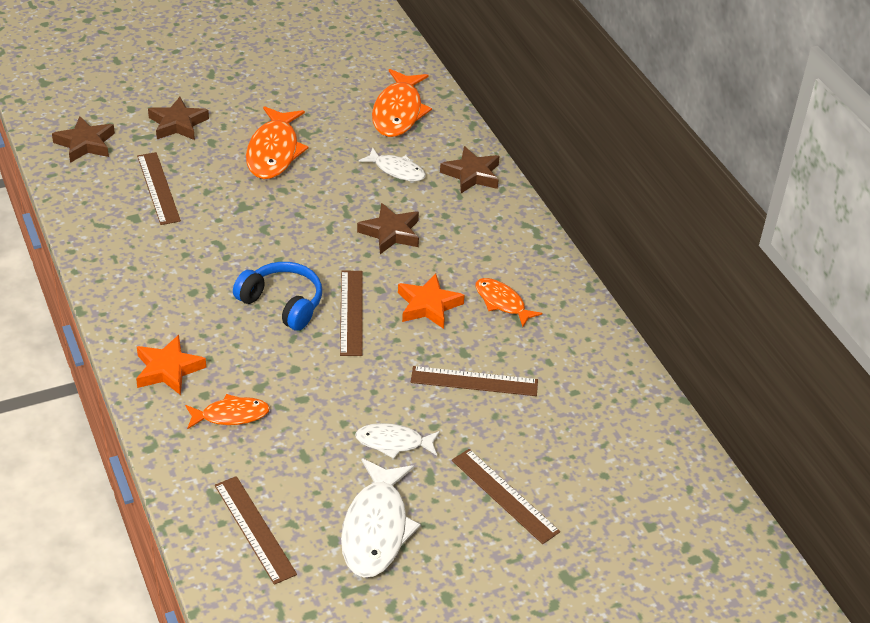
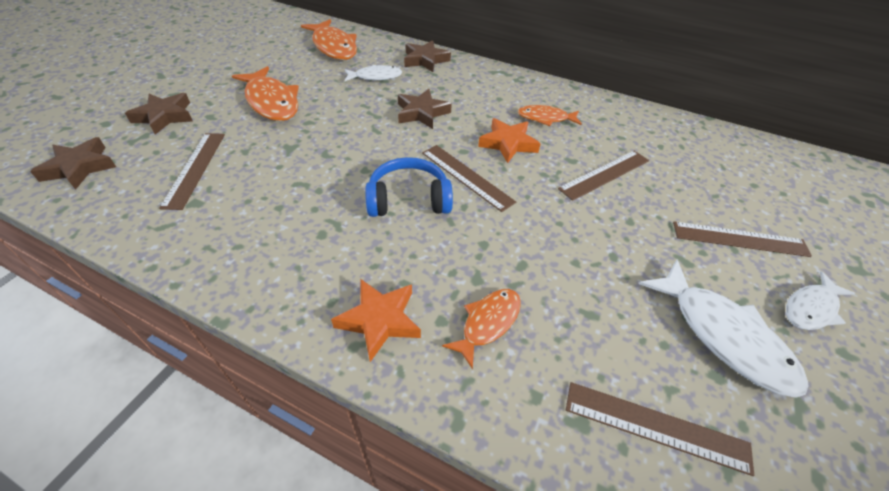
camera: 40 degrees left, 5 degrees up
(158, 188) = (195, 169): brown ruler -> brown ruler turned 60 degrees clockwise
(393, 442) = (627, 252): white fish -> white fish (811, 308)

